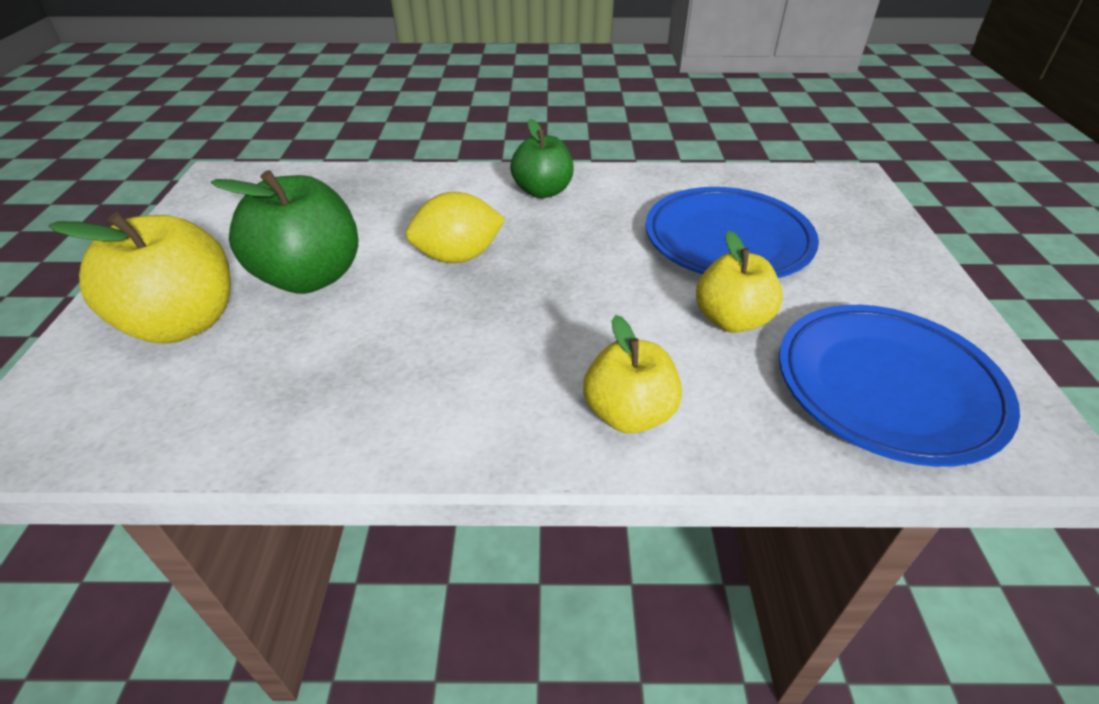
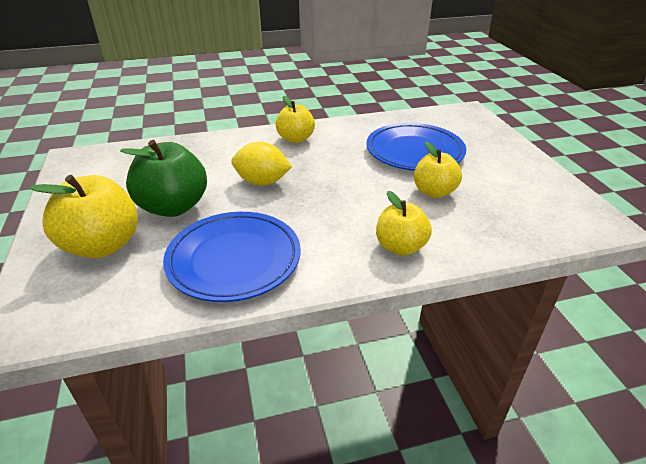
camera: 15 degrees left, 5 degrees down
(458, 257) = (262, 182): yellow lemon -> yellow lemon turned 45 degrees clockwise
(542, 191) = (295, 139): green apple -> yellow apple
(886, 387) = (525, 212): blue plate -> blue plate (234, 260)

